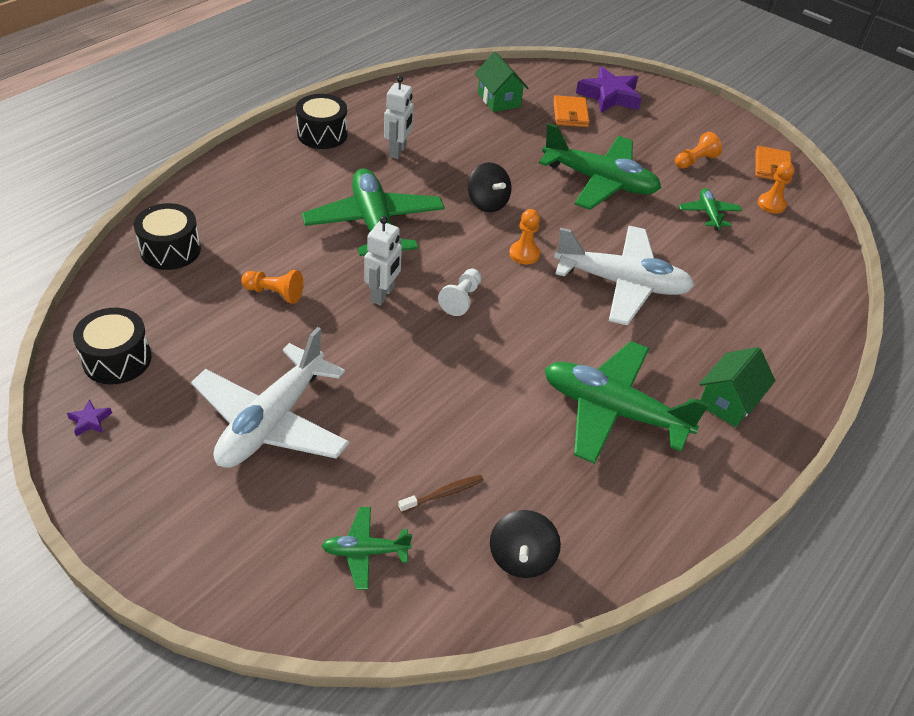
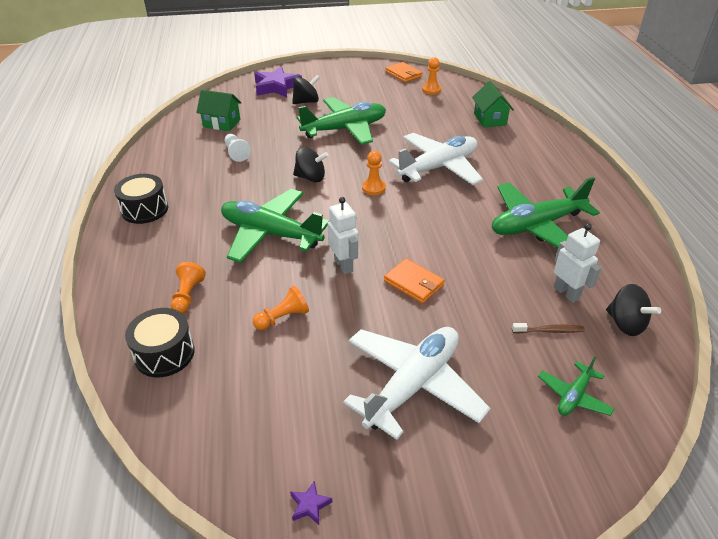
camera: 45 degrees left, 5 degrees down
(117, 359) = (255, 451): black drum -> none
(272, 421) = (413, 385): white plane -> white plane turned 120 degrees counterclockwise
(398, 151) = (212, 186): white robot -> white robot (566, 293)
(444, 494) = (549, 331): brown toothbrush -> brown toothbrush turned 75 degrees clockwise
(461, 299) = (385, 233): white pawn -> white pawn (236, 153)
(570, 114) = (273, 107): orange wallet -> orange wallet (414, 283)
(611, 129) = (306, 102): none -> black spinning top
(694, 161) = (369, 92): orange pawn -> orange pawn (188, 296)
(708, 214) = (415, 111): green plane -> none
(728, 402) = (563, 183): green house -> green house (490, 119)

